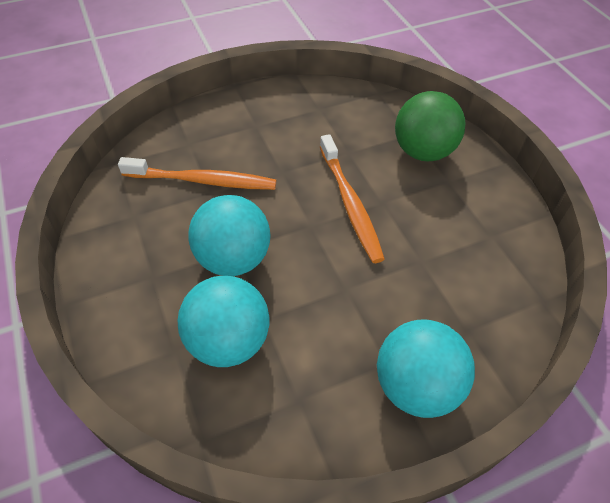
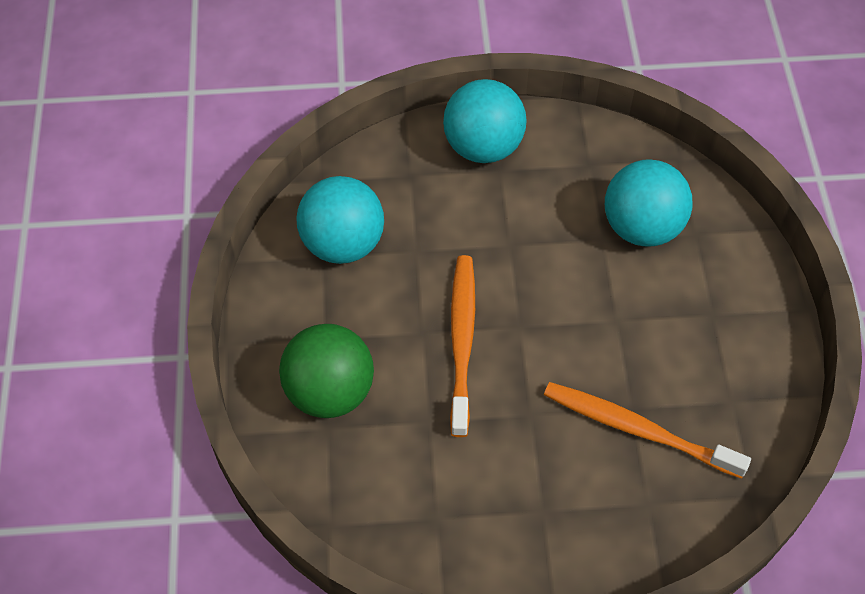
camera: 160 degrees left, 5 degrees up
(233, 259) = (620, 310): turquoise ball -> turquoise ball (343, 244)

